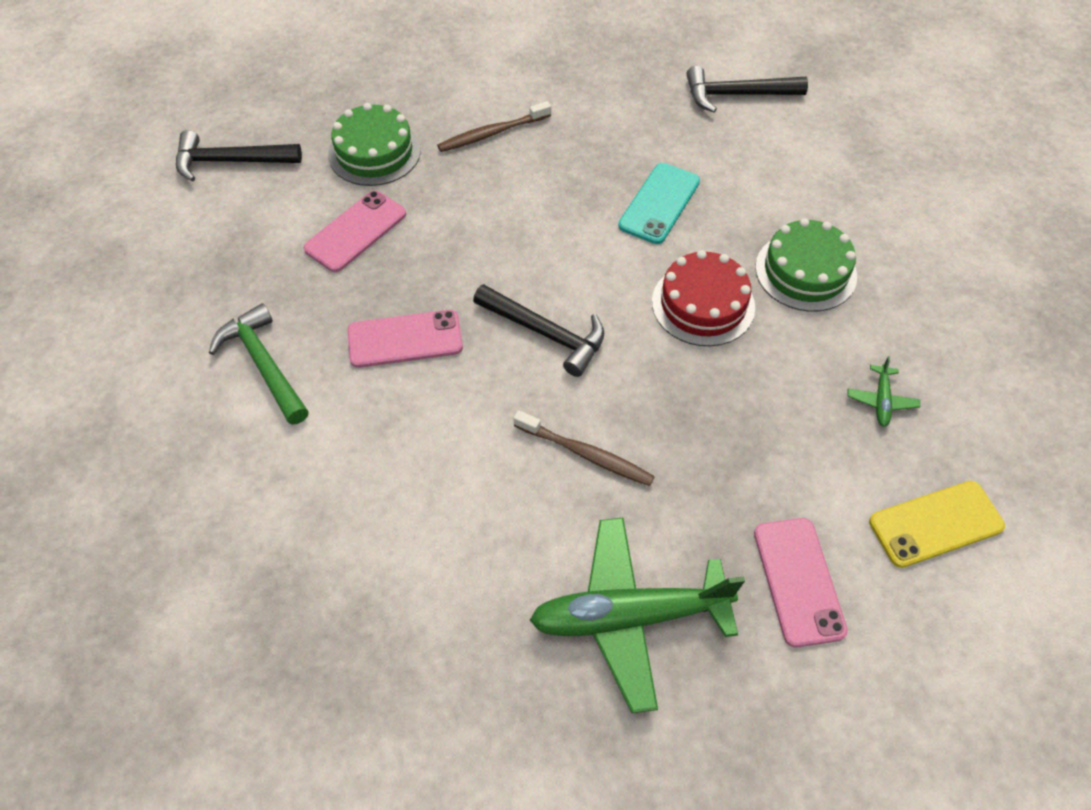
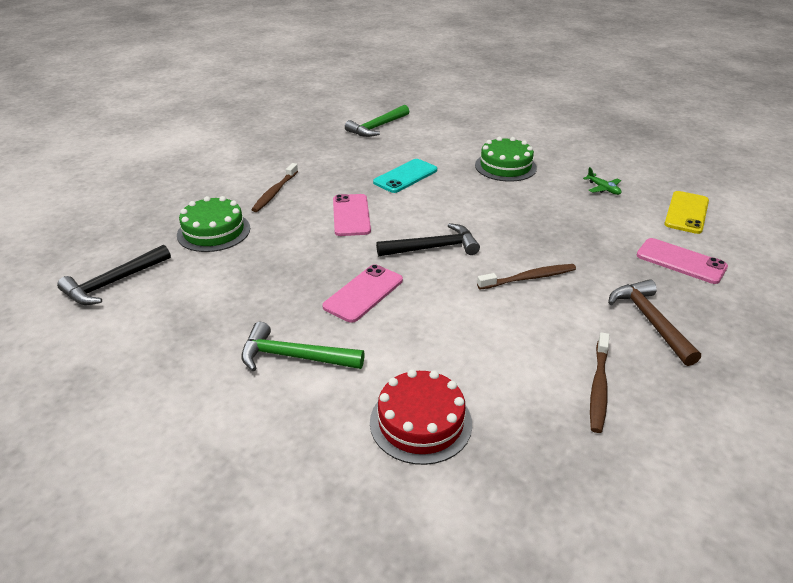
camera: 45 degrees left, 20 degrees down
(355, 231) = (257, 268): pink phone -> pink phone (351, 215)
(459, 634) = (599, 387): none -> brown toothbrush
(629, 617) = (650, 321): green plane -> brown hammer
(659, 203) = (405, 176): turquoise phone -> turquoise phone turned 60 degrees clockwise
(703, 304) = (484, 198): red cake -> red cake (420, 422)
(736, 95) = (377, 127): black hammer -> green hammer

